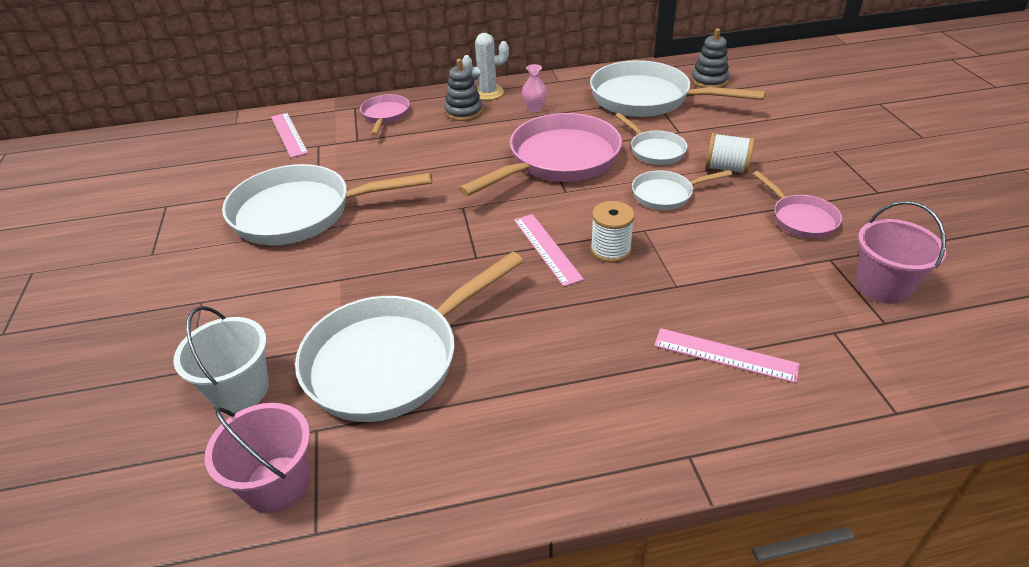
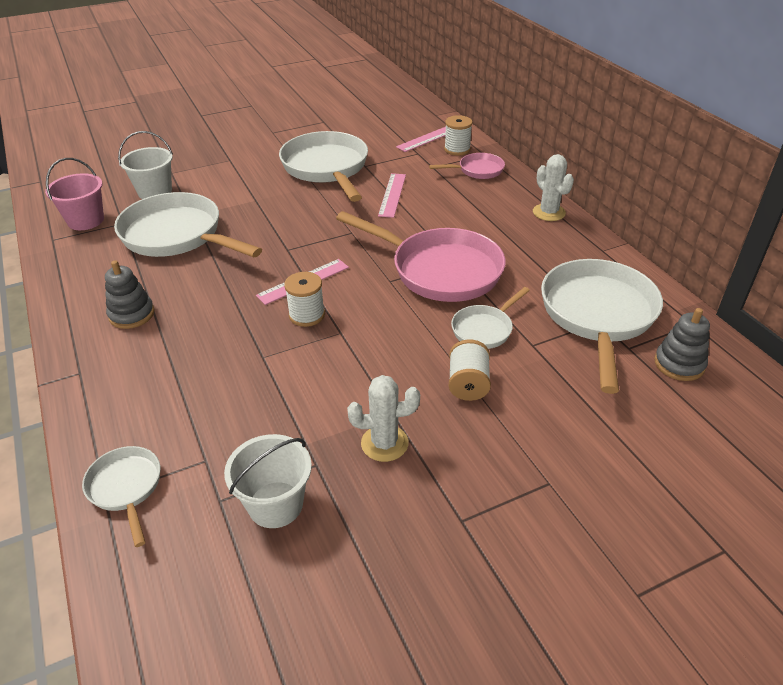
camera: 75 degrees right, 0 degrees up
(331, 121) = (457, 149): none -> white spool
(464, 112) = (504, 206): grey stacking toy -> grey stacking toy (132, 314)
(534, 108) = (532, 243): pink vase -> none
(666, 194) = (403, 342): white pan -> white pan (126, 488)
(725, 355) = (177, 388): pink ruler -> pink ruler (392, 195)
(800, 219) = (384, 443): pink pan -> white cactus
(882, 286) = (275, 504): pink bucket -> white bucket

